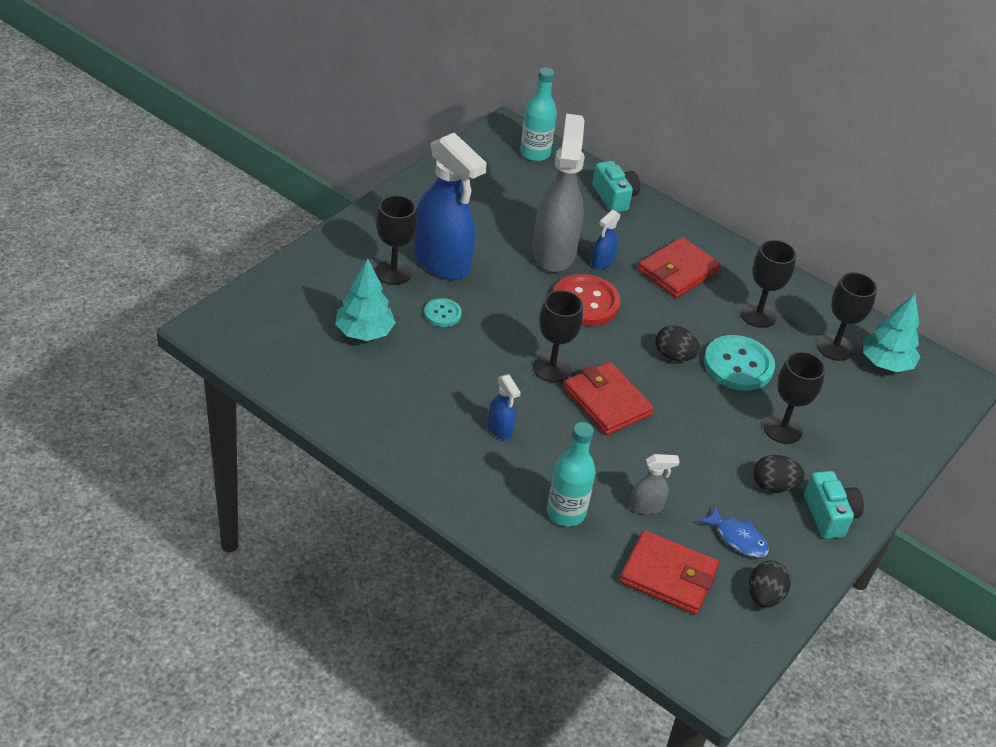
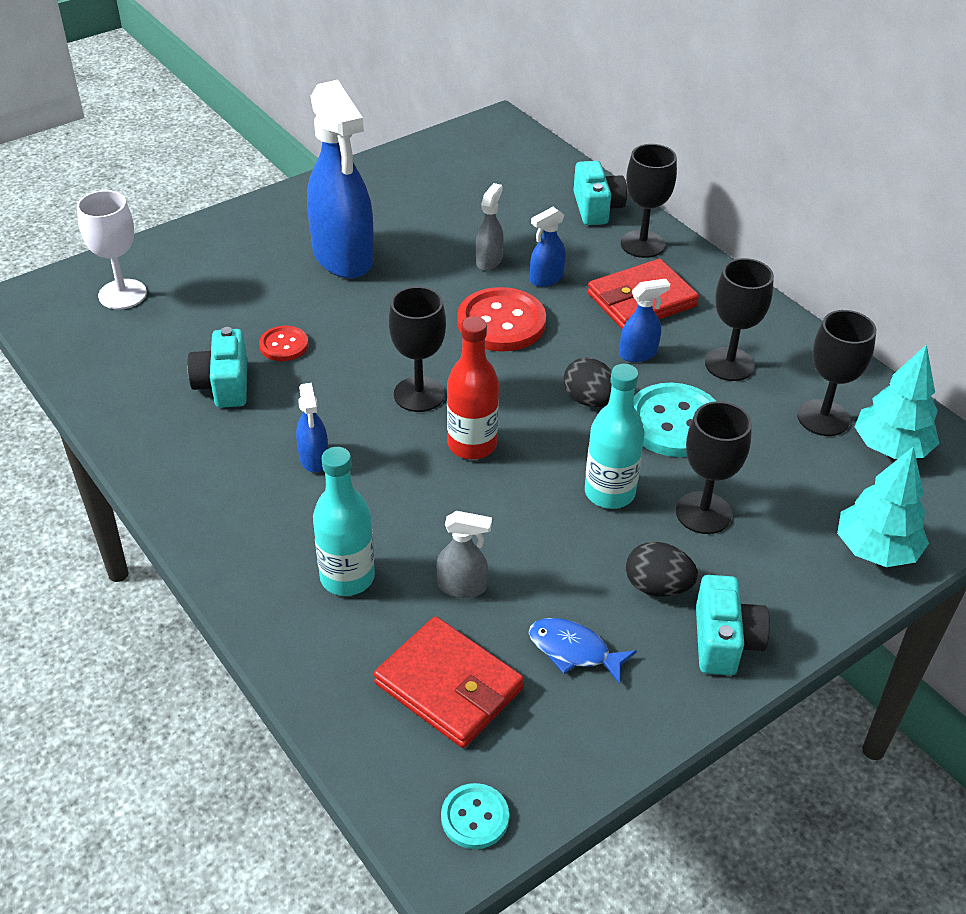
camera: 20 degrees right, 0 degrees up
(284, 315) = (122, 294): none -> white goblet
(364, 332) = (206, 324): turquoise tree -> turquoise tree (876, 550)
(393, 272) = (278, 262): black goblet -> black goblet (642, 244)
(404, 380) = (224, 385): none -> turquoise camera
(433, 342) = (284, 345): none -> red button
(442, 314) = (313, 315): turquoise button -> turquoise button (475, 817)
(535, 153) = (519, 152): turquoise bottle -> turquoise bottle (609, 493)
(554, 252) = (489, 261): grey spray bottle -> grey spray bottle, size x0.43
(607, 402) = (472, 445): red wallet -> red bottle
(693, 315) = (638, 353): none -> blue spray bottle
(737, 538) = (573, 651): blue fish -> blue fish turned 150 degrees clockwise
(764, 596) = (577, 740): black egg -> none

